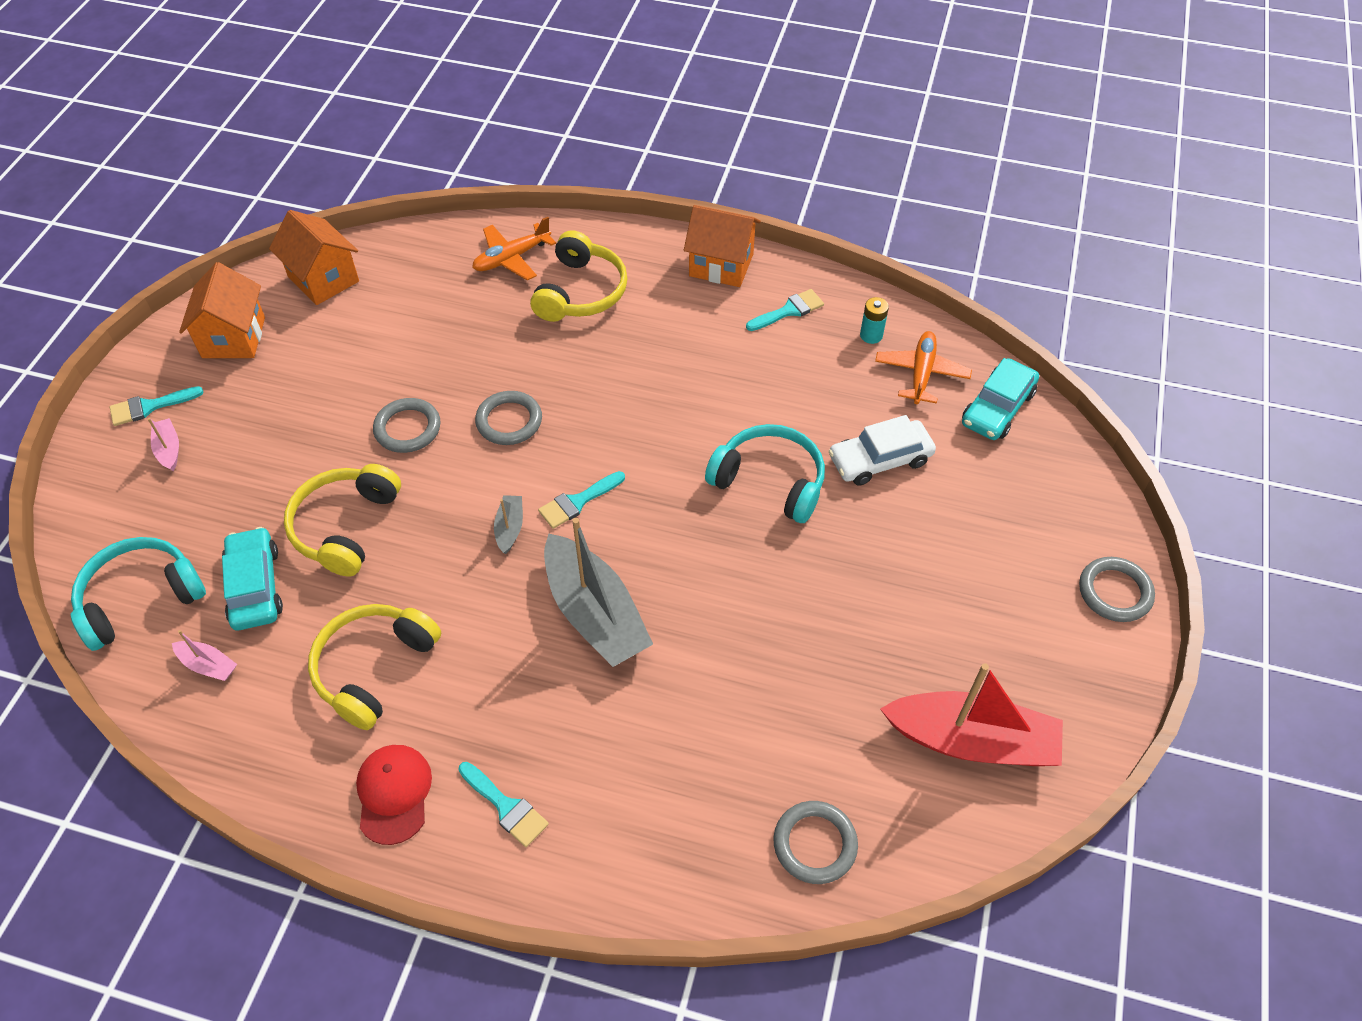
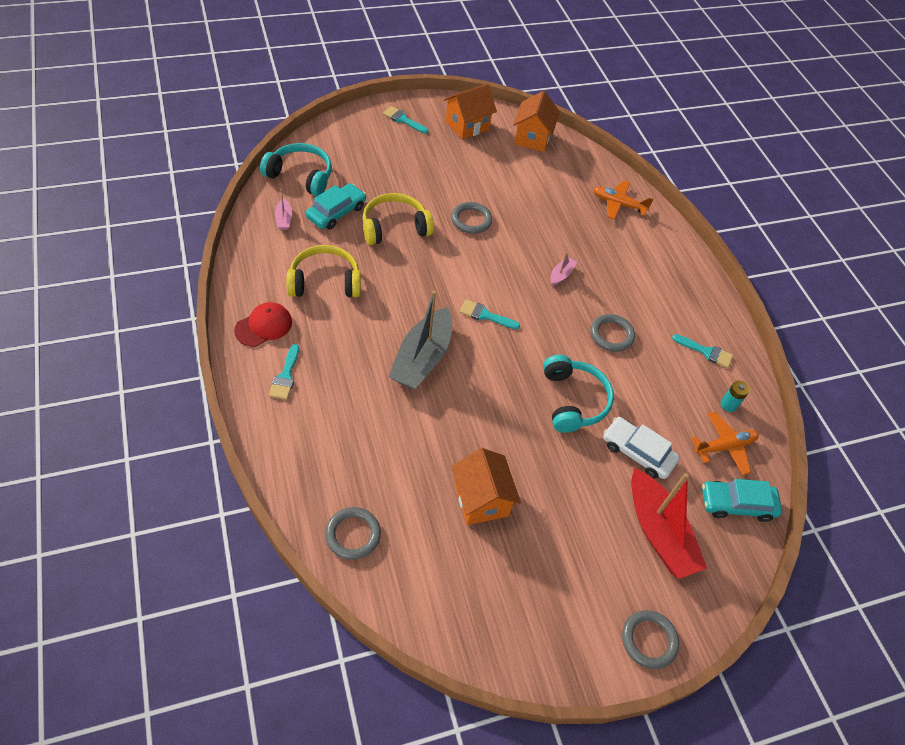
camera: 50 degrees right, 0 degrees up
(169, 449) = (385, 139): pink boat -> pink boat (561, 275)
(509, 421) = (511, 259): grey ring -> grey ring (611, 335)
(510, 528) = (445, 294): grey boat -> none
(581, 292) = (624, 246): yellow headphones -> none
(721, 265) = (707, 301): orange house -> orange house (481, 499)
(971, 740) = (475, 593): red boat -> red boat (658, 532)

